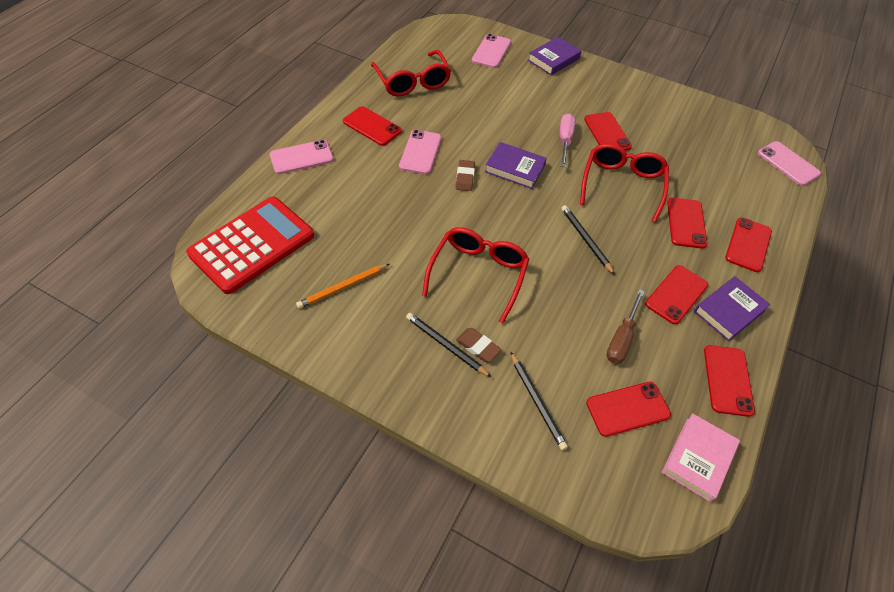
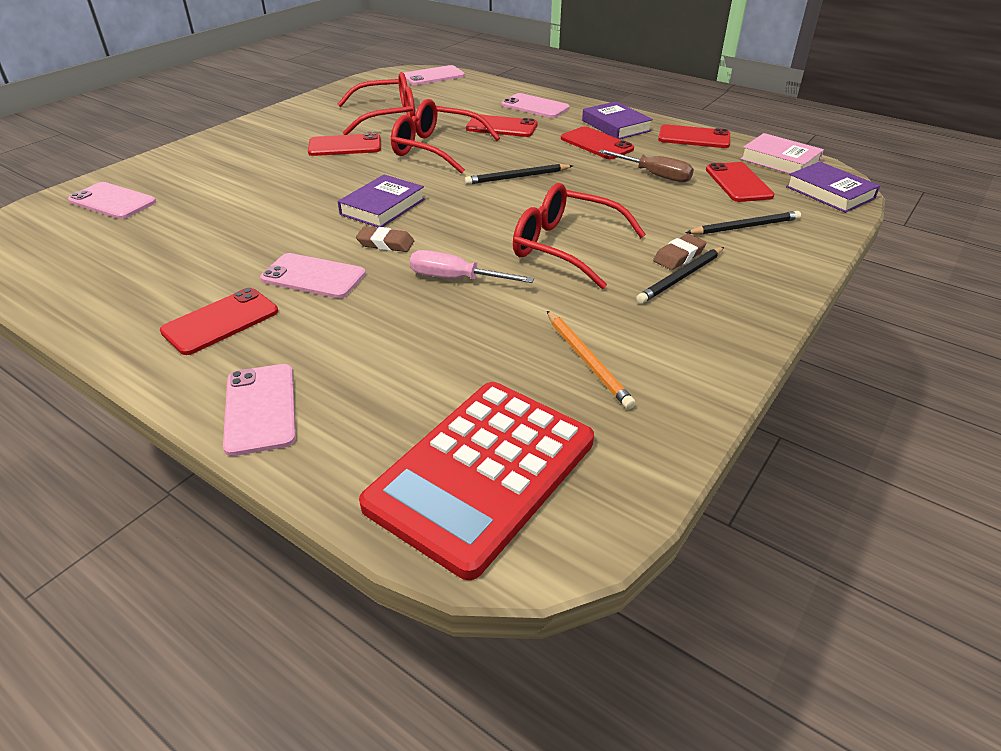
camera: 80 degrees left, 15 degrees down
(252, 245) = (482, 473): red calculator -> red calculator turned 105 degrees counterclockwise
(412, 82) = (130, 274): red glasses -> red glasses (388, 117)
(553, 59) = (175, 160): purple book -> purple book (830, 192)
(565, 140) = (345, 171): pink screwdriver -> pink screwdriver (456, 279)
(748, 244) = (535, 106): red phone -> pink phone

